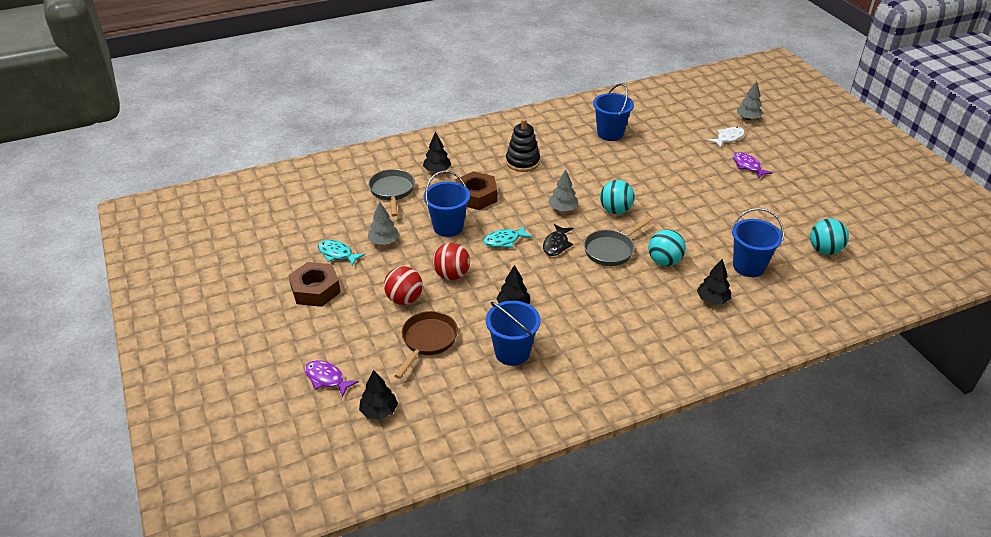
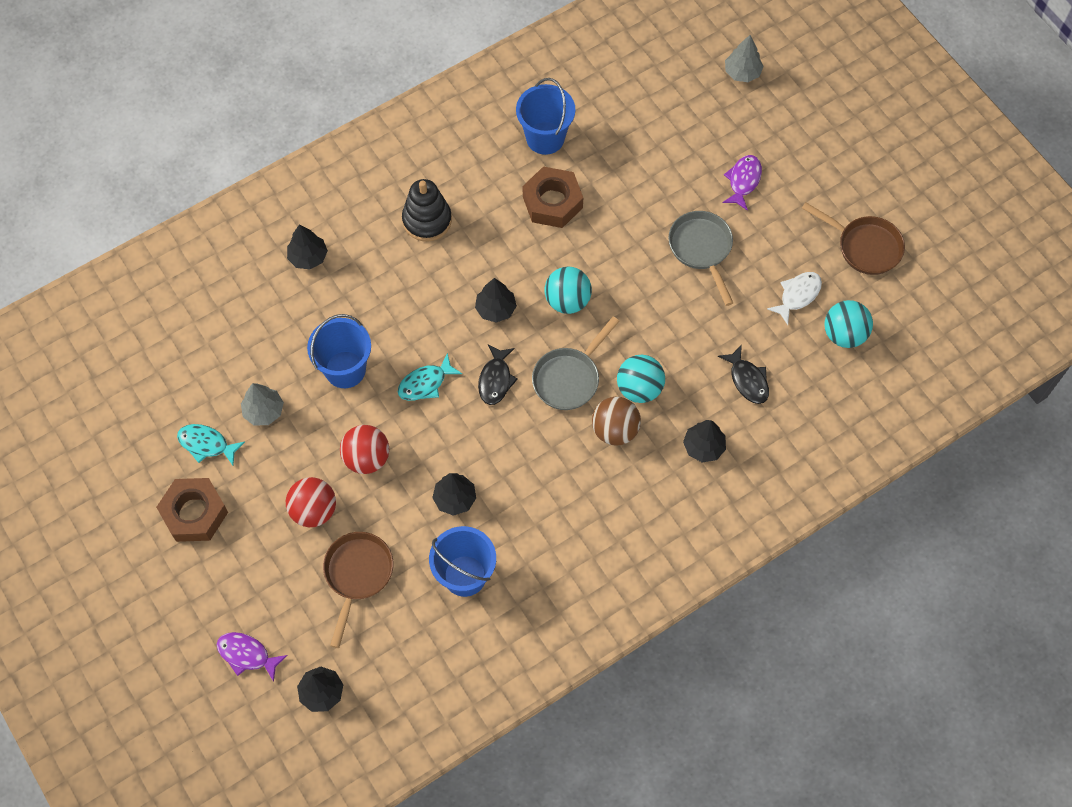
camera: 10 degrees left, 25 degrees up
(392, 191) = (253, 311): grey pan -> grey pan (701, 249)
(476, 196) = (373, 302): brown nut -> brown nut (552, 202)
(563, 209) = (496, 309): grey tree -> black tree
(643, 282) = (615, 430): none -> brown ball
(728, 138) = (714, 123): white fish -> white fish (797, 295)
(747, 166) = (743, 181): purple fish -> purple fish turned 60 degrees clockwise
(748, 266) = (747, 380): blue bucket -> black fish
(838, 207) = (864, 246): none -> brown pan

